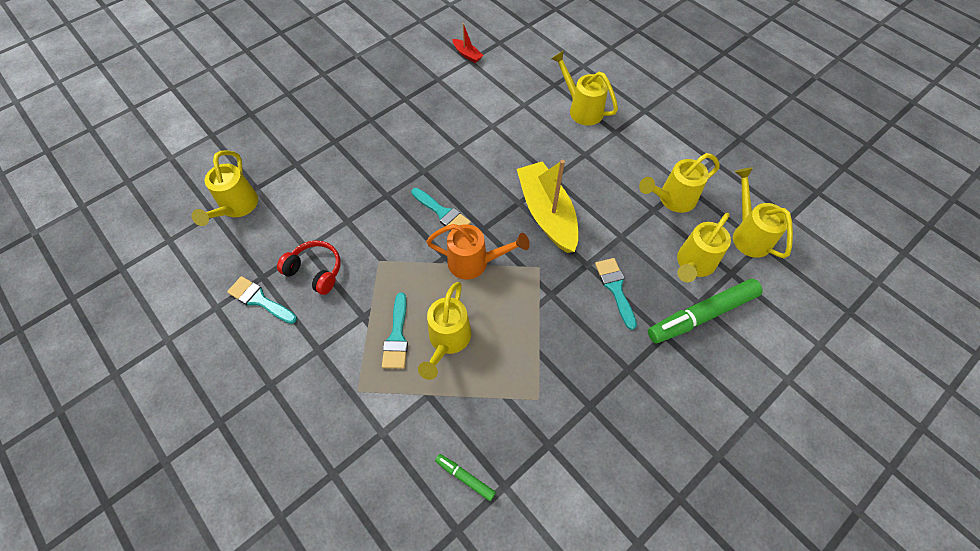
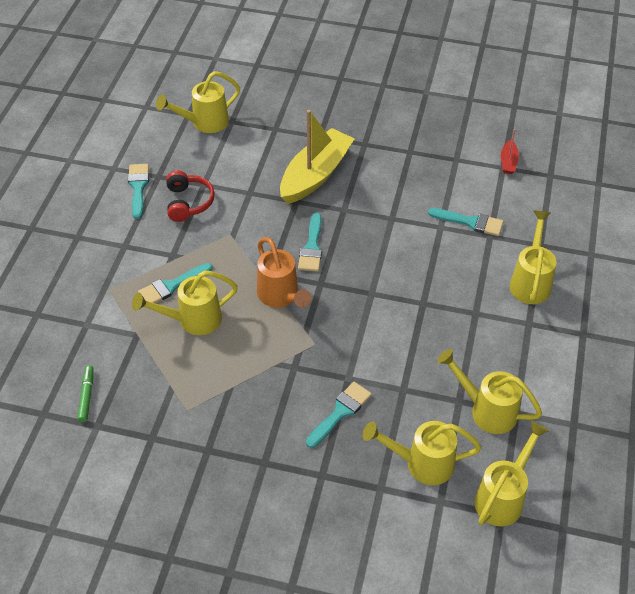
camera: 55 degrees right, 10 degrees down
(503, 107) = (470, 222): none -> turquoise brush
(547, 213) = (377, 319): yellow boat -> yellow boat (315, 175)
(701, 315) = (368, 496): green marker -> none

